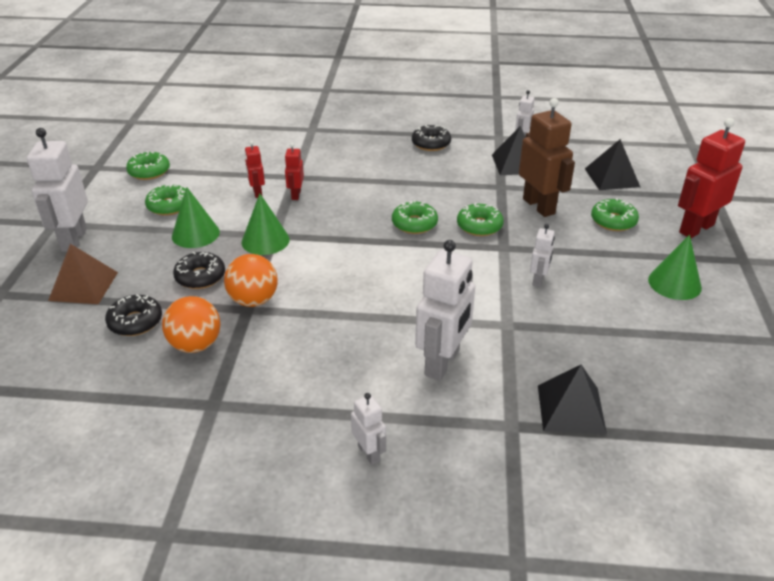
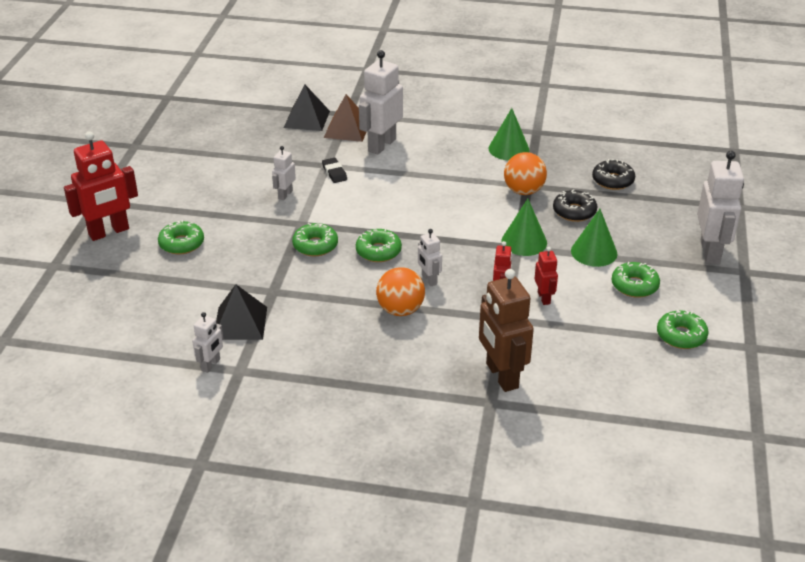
camera: 175 degrees left, 0 degrees up
(83, 286) = (671, 209): brown pyramid -> brown pyramid (347, 129)
(195, 345) = (560, 164): orange ball -> orange ball (400, 310)
(369, 453) = (437, 106): white robot -> white robot (429, 280)
(431, 144) = (332, 363): black donut -> none
(492, 313) = (334, 172): none -> black eraser
(539, 206) = (245, 264): brown robot -> brown robot (501, 376)
(612, 177) = (142, 296): black pyramid -> none
(674, 283) = (174, 186): green cone -> green cone (508, 149)

